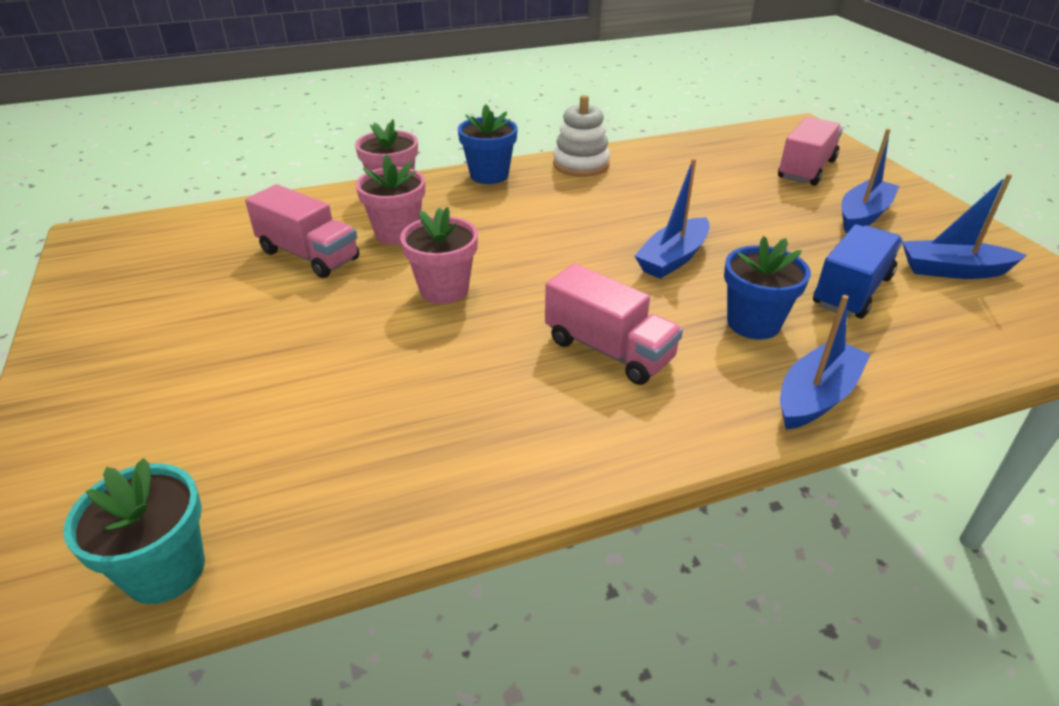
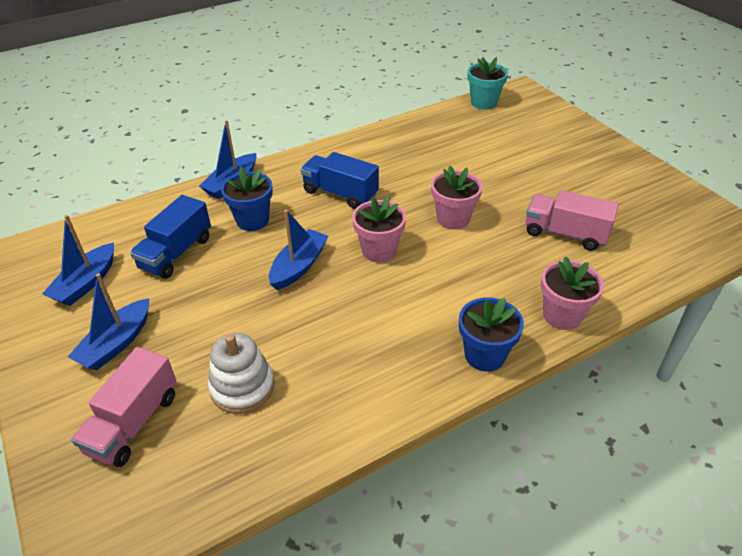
camera: 170 degrees right, 5 degrees up
(397, 233) = (519, 263): pink flower pot -> pink flower pot (379, 251)
(581, 165) = (393, 392): white stacking toy -> white stacking toy (242, 387)
(609, 350) = (340, 193): pink truck -> blue truck
(953, 270) = (86, 283): blue boat -> blue boat turned 120 degrees clockwise

